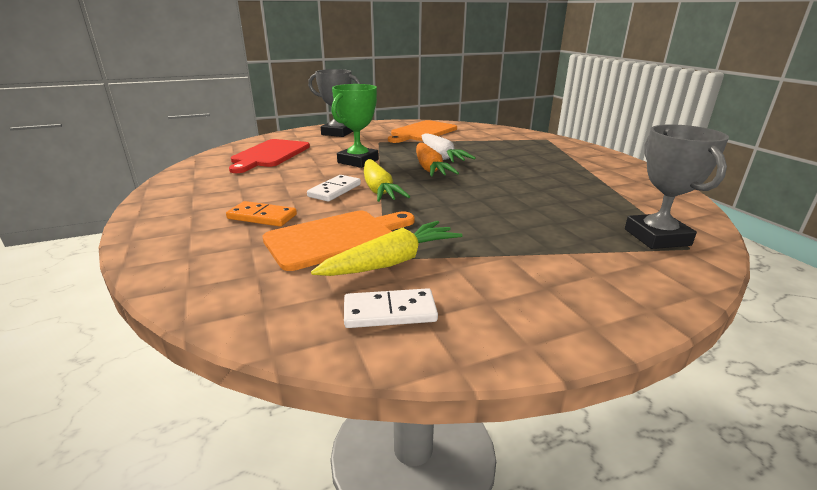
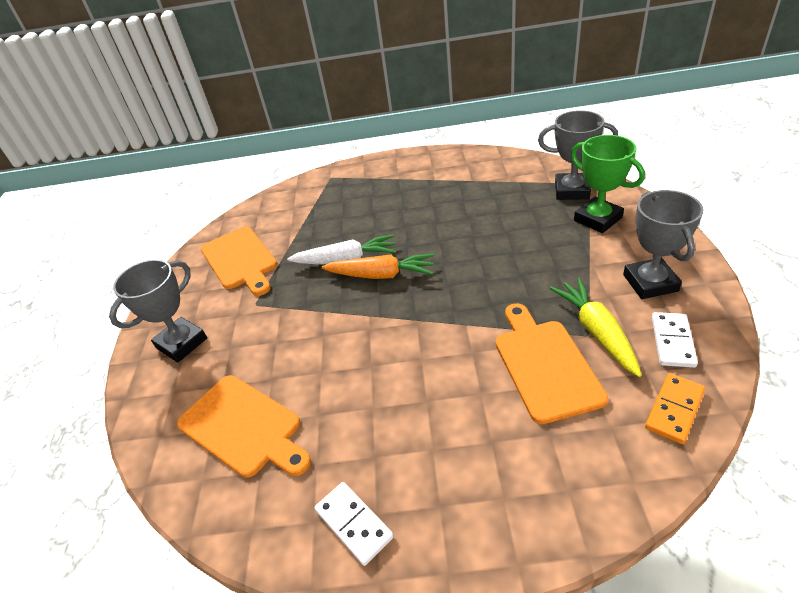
camera: 65 degrees left, 15 degrees up
(262, 217) = (479, 427): orange domino -> orange domino (674, 410)
(269, 155) = (243, 427): red cutting board -> orange cutting board
(335, 190) = (419, 359): white domino -> white domino (354, 523)
(358, 161) = (326, 331): green trophy -> green trophy (597, 219)
(379, 190) = (430, 322): yellow carrot -> none
(499, 296) = (650, 283): none -> grey trophy

